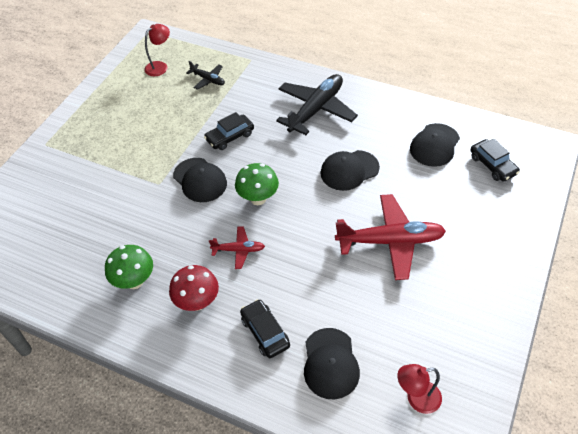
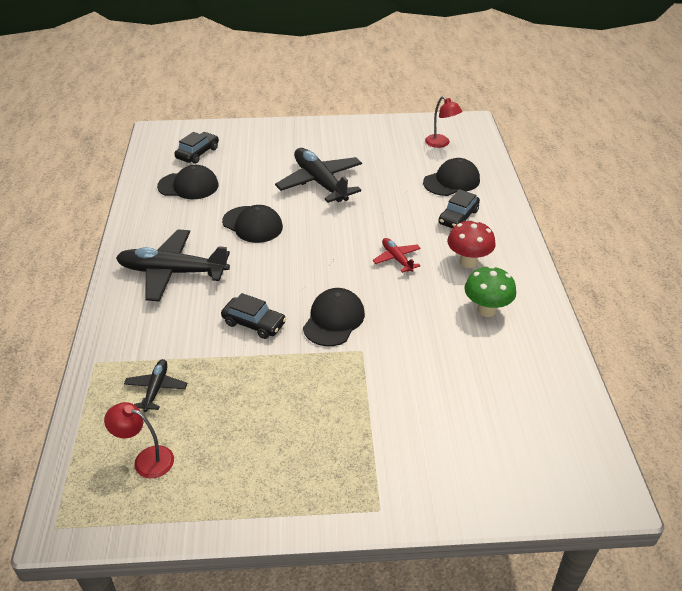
camera: 120 degrees left, 10 degrees down
(258, 198) = (328, 269): green mushroom -> none
(391, 241) = (320, 182): red plane -> black plane

